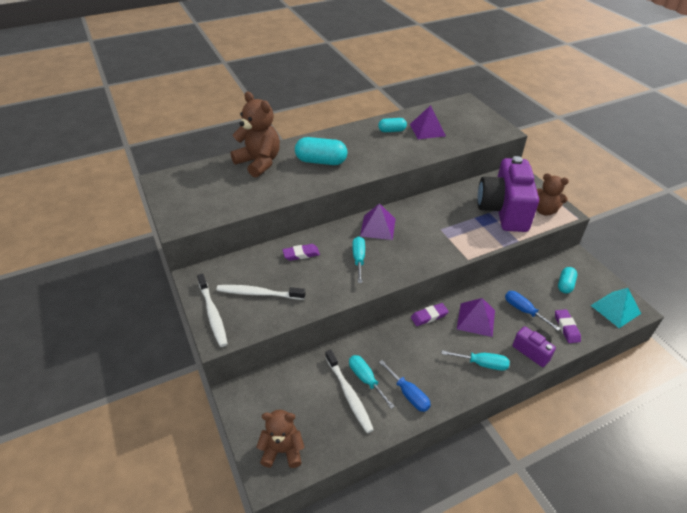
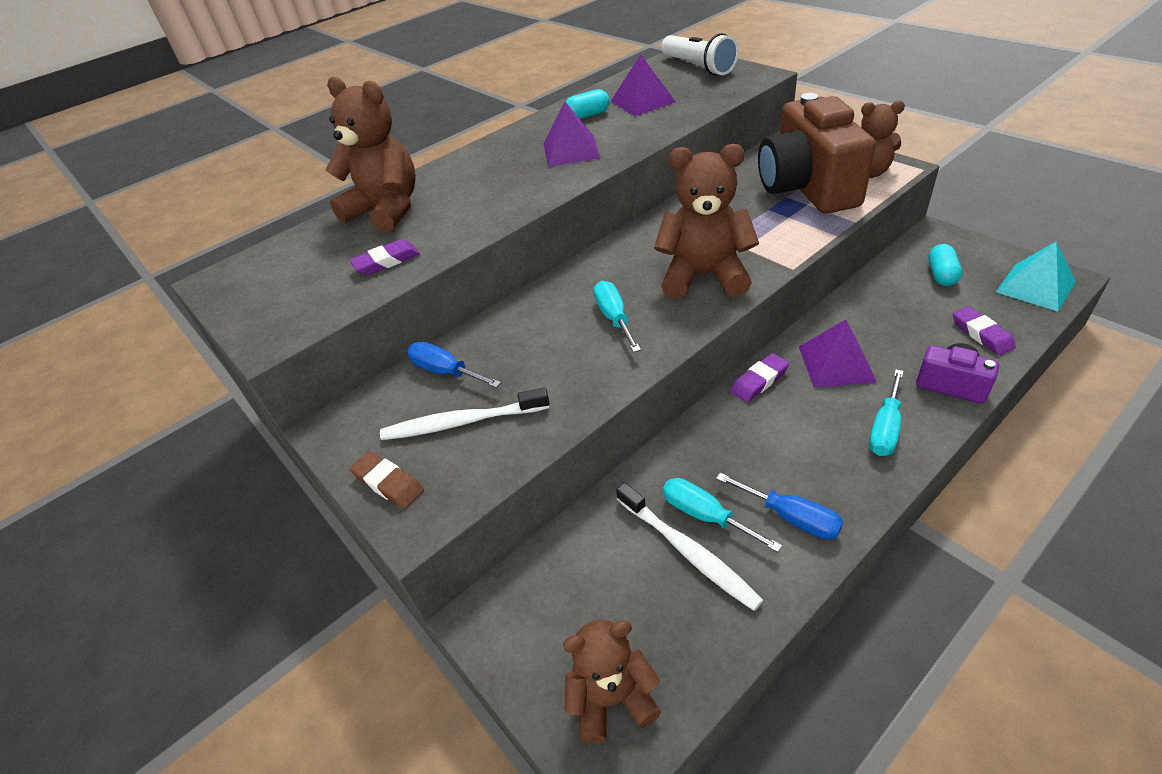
camera: 10 degrees left, 0 degrees up
(213, 314) = (388, 483): white toothbrush -> brown eraser
(301, 254) = (511, 338): purple eraser -> purple eraser (386, 261)
(321, 161) = (493, 182): turquoise capsule -> none
(378, 227) = (622, 263): purple pyramid -> purple pyramid (571, 150)
(418, 249) = (704, 276): none -> brown teddy bear
(471, 114) = (698, 67): none -> white flashlight
(482, 364) = (885, 428): turquoise screwdriver -> turquoise screwdriver turned 120 degrees clockwise
(503, 210) = (807, 188): purple camera -> brown camera
(523, 310) = (902, 328): blue screwdriver -> blue screwdriver (445, 371)

